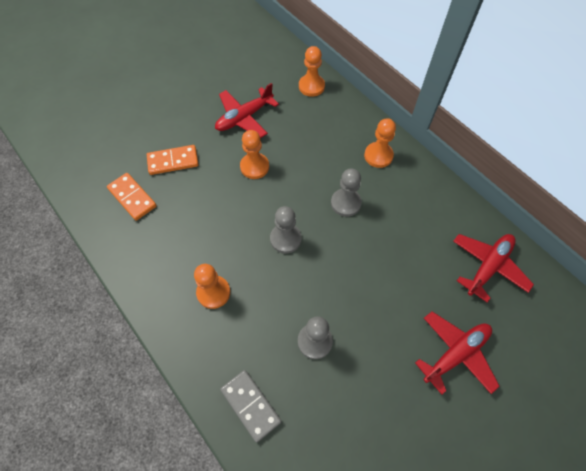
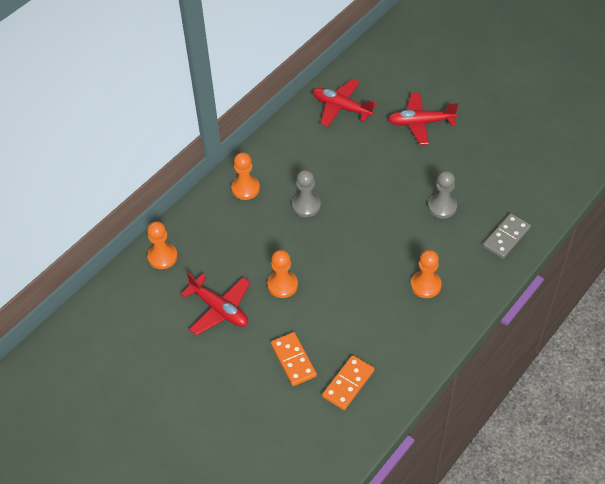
camera: 100 degrees left, 10 degrees down
(285, 239) = (356, 243): grey pawn -> none
(455, 354) = (420, 123): red plane -> red plane turned 45 degrees counterclockwise

